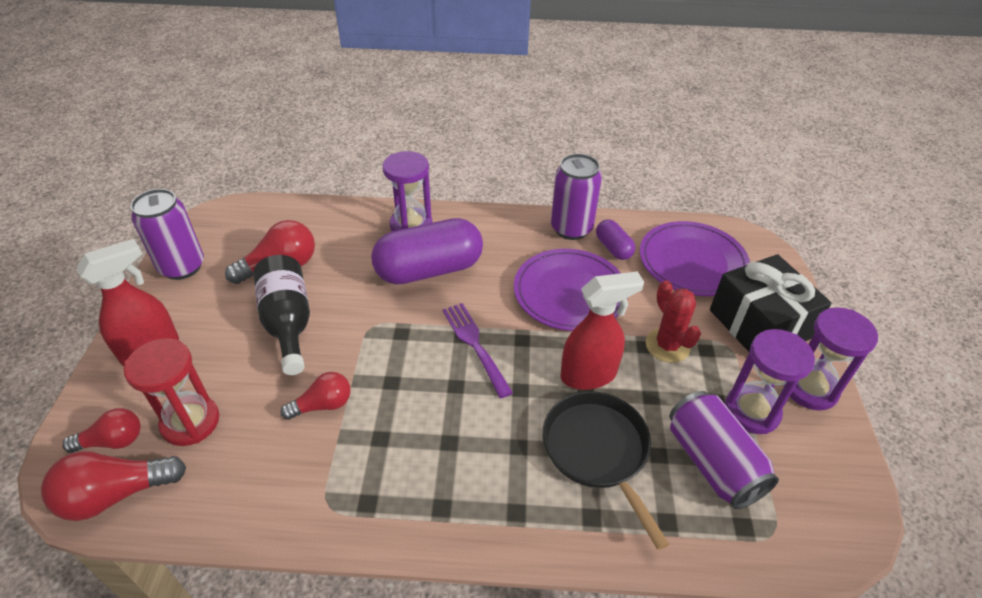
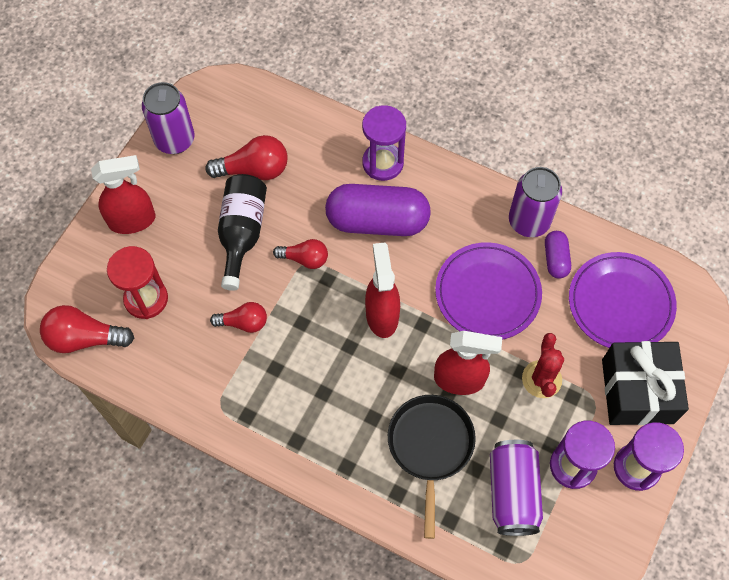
camera: 25 degrees right, 20 degrees up
(113, 441) = (90, 293): red light bulb -> red light bulb (304, 259)
(475, 345) = (382, 315): purple fork -> red spray bottle

